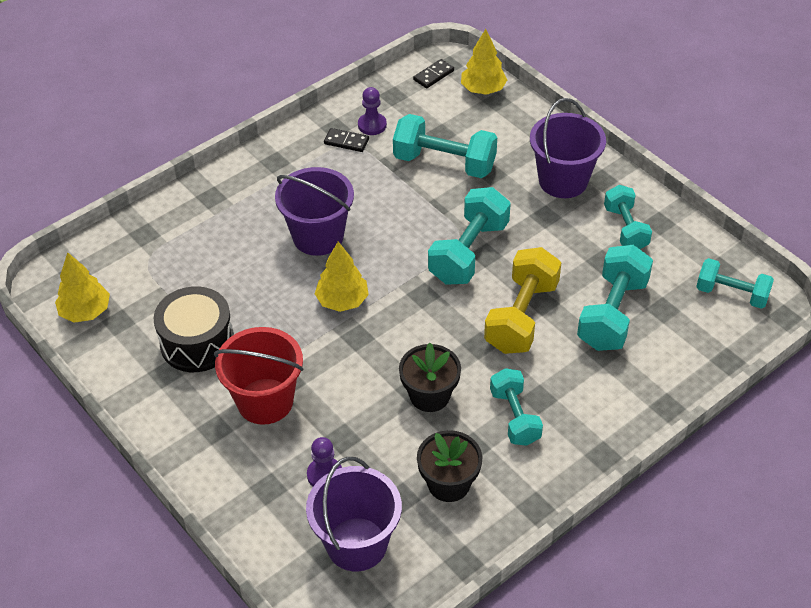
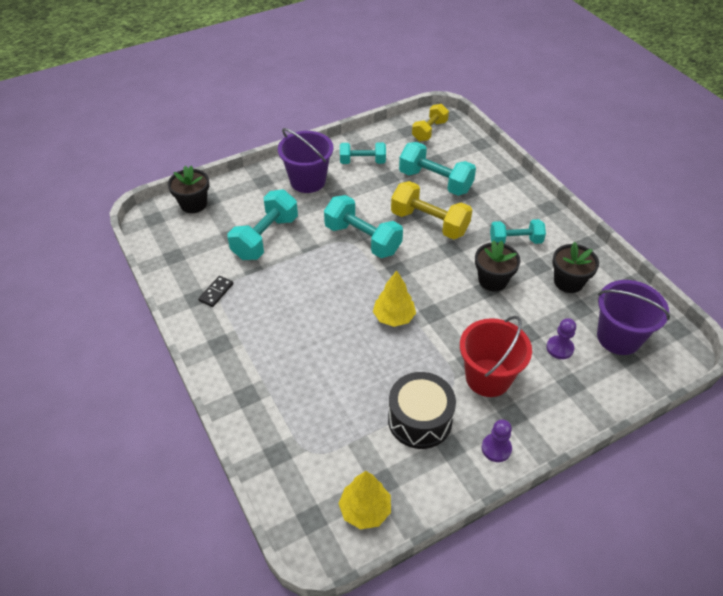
camera: 80 degrees left, 0 degrees up
(318, 237) = (320, 324): purple bucket -> none
(372, 125) = (203, 274): purple pawn -> purple pawn (496, 448)
(433, 75) = (162, 229): black domino -> none
(483, 89) = (193, 204): yellow tree -> black flower pot
(731, 294) = (429, 131): turquoise dumbbell -> yellow dumbbell

